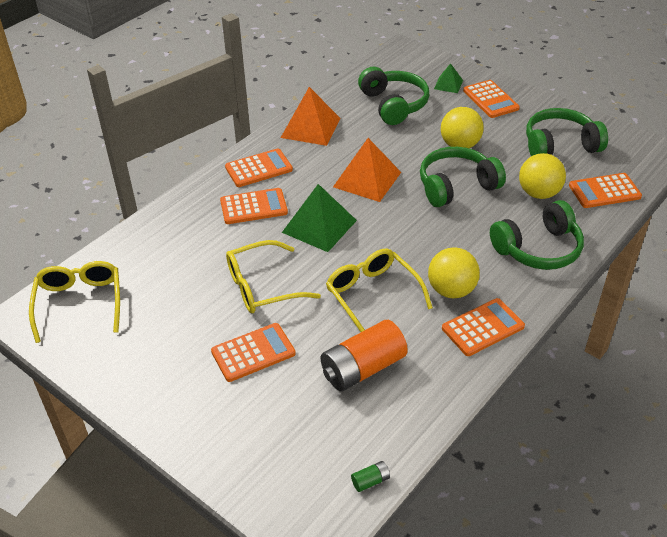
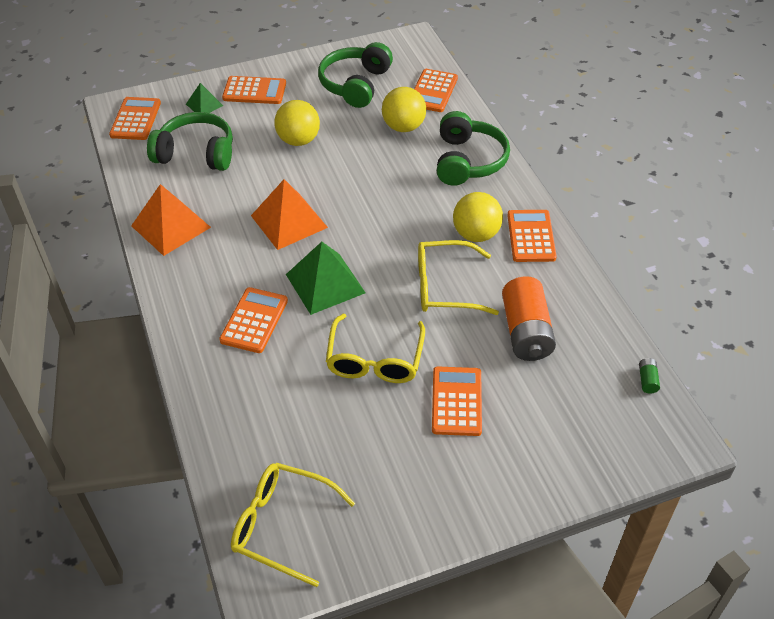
camera: 60 degrees left, 5 degrees up
(259, 169) = (198, 292): orange calculator -> orange calculator (136, 119)
(456, 186) = (351, 169): green headphones -> none

